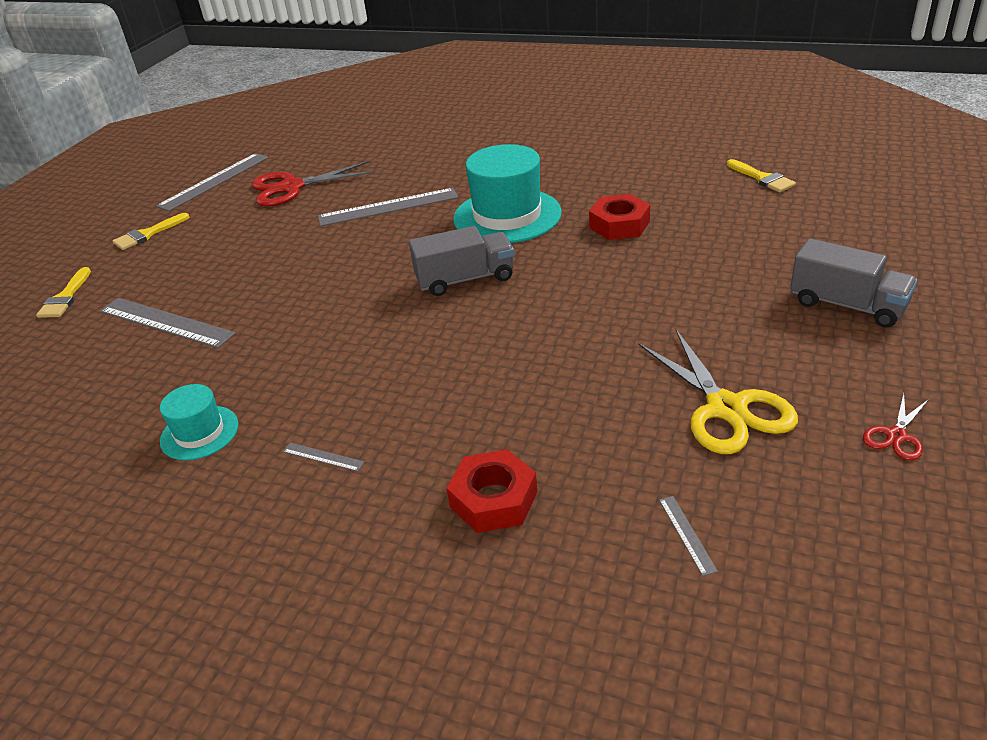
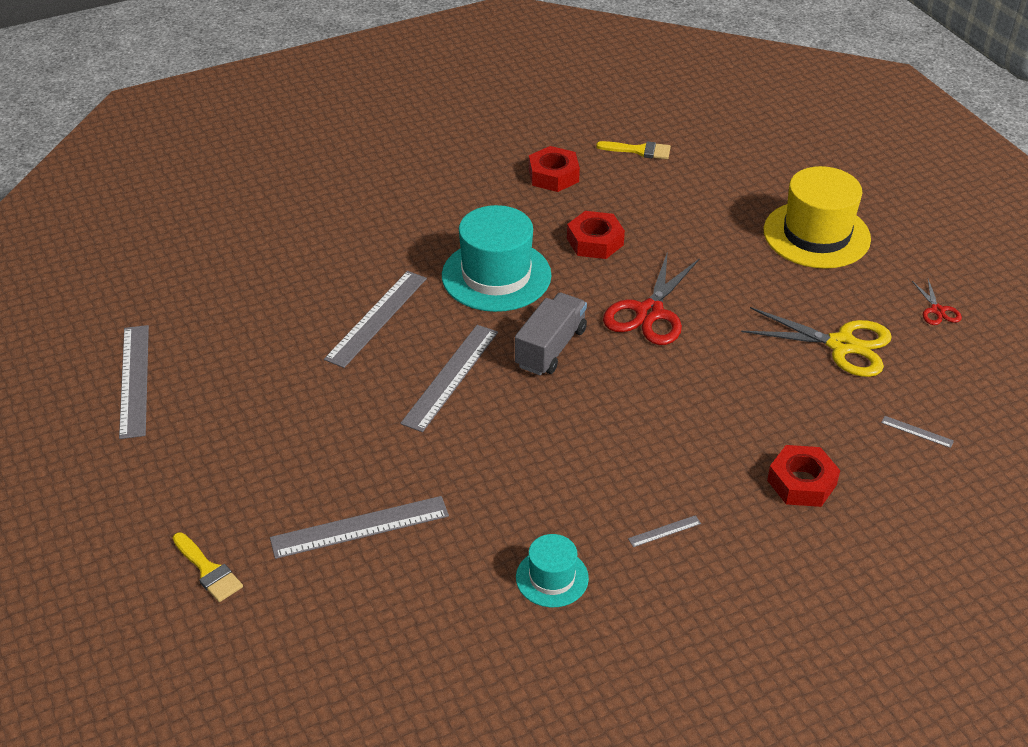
camera: 50 degrees left, 5 degrees up
(147, 234) = (170, 469): yellow brush -> none
(292, 187) = (240, 345): red scissors -> red scissors (649, 312)
(370, 263) = (451, 377): none -> grey ruler
(658, 170) = (553, 175): none -> red nut
(847, 305) = (816, 235): grey truck -> yellow hat

